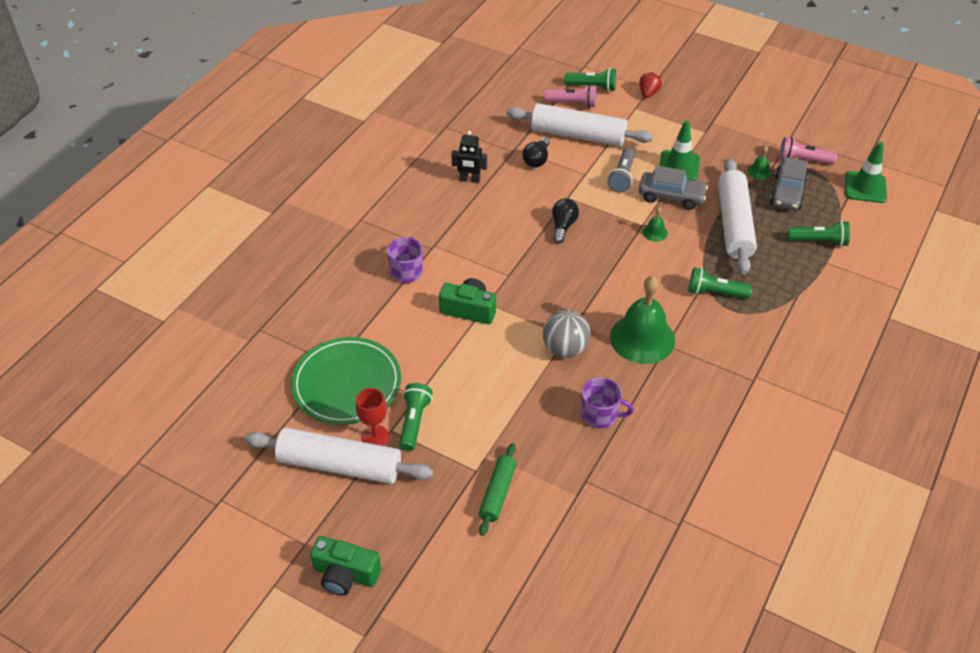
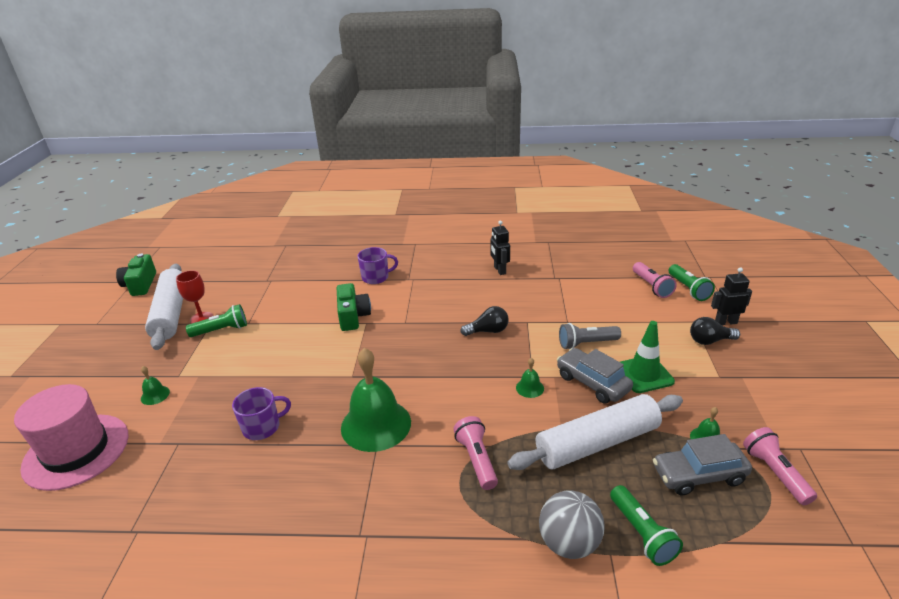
camera: 65 degrees right, 15 degrees down
(345, 574) = (68, 349): green camera -> green camera (140, 285)
(347, 383) = (250, 291): green plate -> none
(498, 493) = (155, 395): green rolling pin -> green bell
(537, 160) = (557, 292): black light bulb -> black light bulb (709, 341)
(550, 564) = (76, 451): none -> pink hat
(565, 349) = (336, 380): grey ball -> grey ball (569, 543)
(578, 135) = (614, 302): white rolling pin -> none
(600, 415) = (262, 427): purple mug -> purple mug turned 105 degrees counterclockwise
(648, 93) = (725, 322): red strawberry -> black robot
(671, 196) = (592, 383): grey car -> grey car turned 150 degrees clockwise
(715, 292) = (477, 460): green flashlight -> pink flashlight
(865, 187) = (801, 558): green traffic cone -> none

